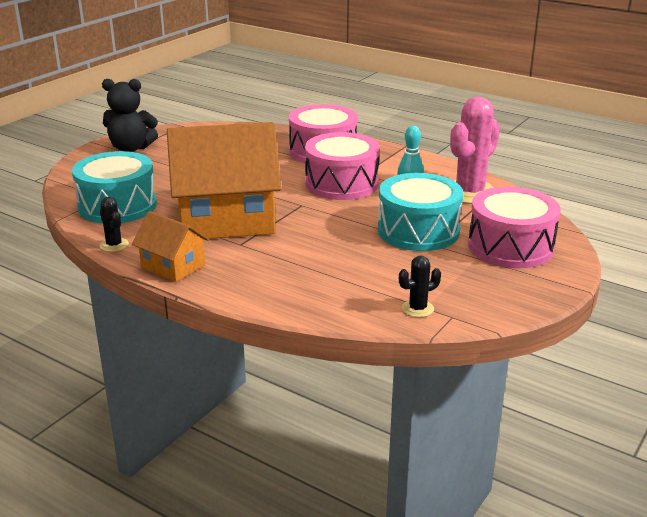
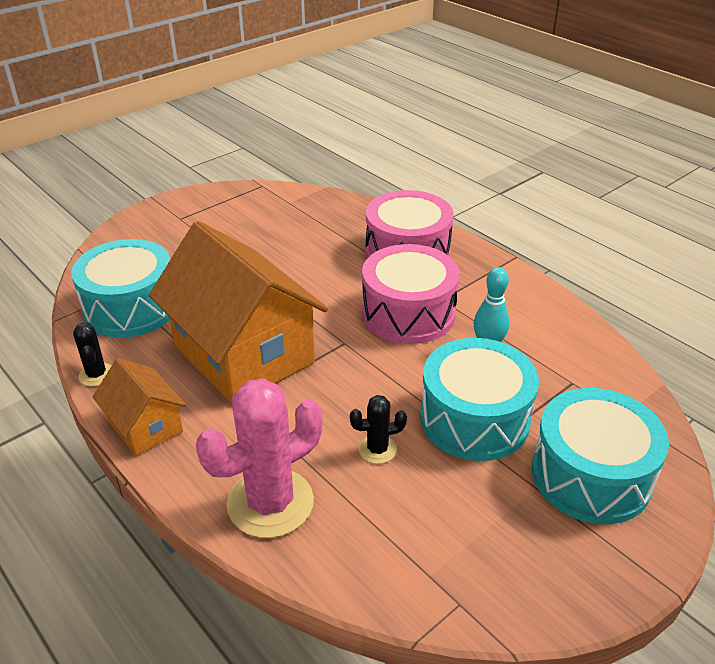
camera: 15 degrees right, 10 degrees up
(131, 148) = (189, 214): black teddy bear -> none
(226, 220) = (243, 354): orange house -> orange house turned 45 degrees clockwise
(417, 309) = (417, 576): black cactus -> black cactus (377, 449)
(470, 193) = (569, 358): pink cactus -> pink cactus (270, 503)
(510, 247) = (591, 475): pink drum -> turquoise drum

